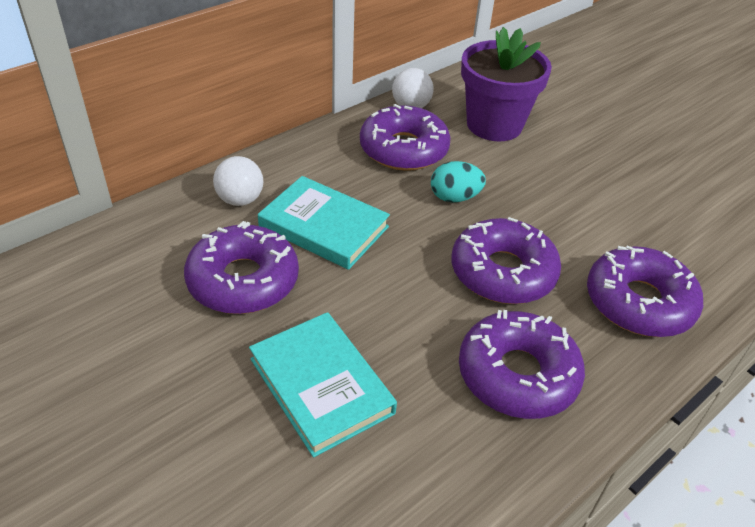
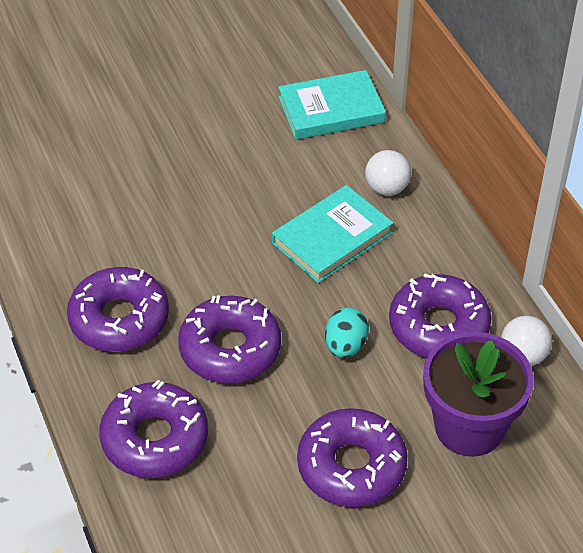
camera: 110 degrees right, 5 degrees up
(243, 280) = (282, 177): purple donut -> purple donut (351, 466)
(321, 385) = (161, 204): turquoise book -> turquoise book (331, 110)

